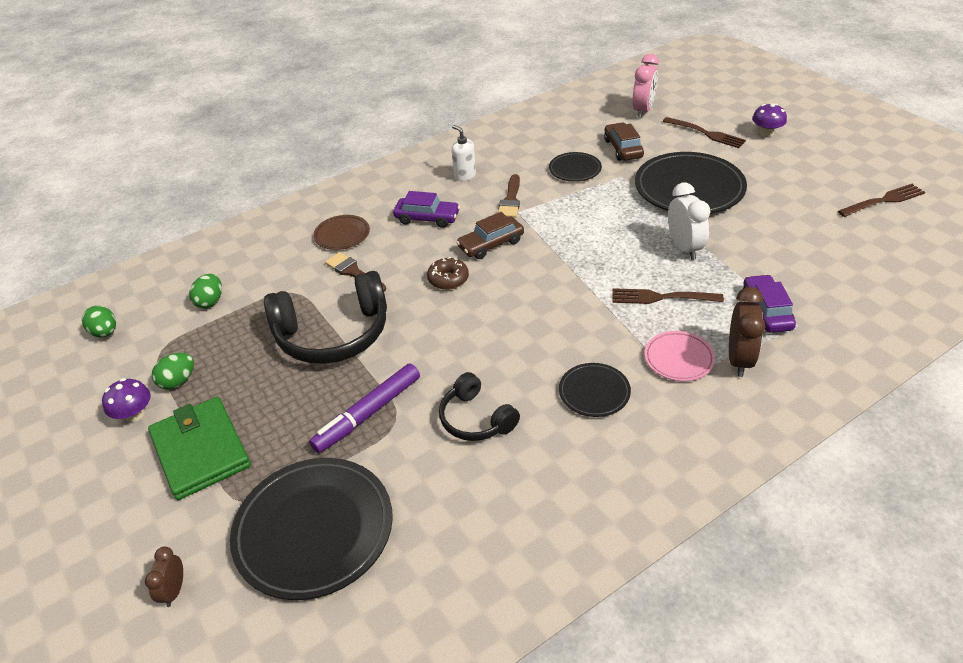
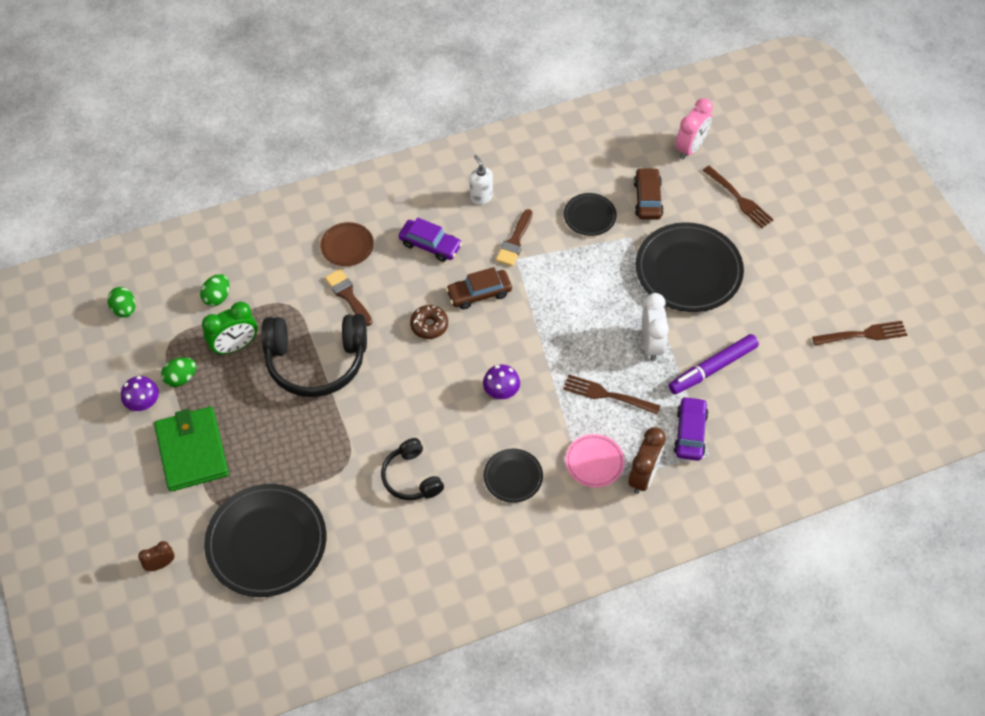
camera: 10 degrees right, 15 degrees up
(174, 591) = (161, 564): brown clock -> brown clock turned 45 degrees clockwise
(237, 339) = (235, 346): none -> green clock
(368, 414) = (328, 450): purple marker -> purple marker (712, 368)
(766, 133) = (799, 214): purple mushroom -> purple mushroom (501, 391)

